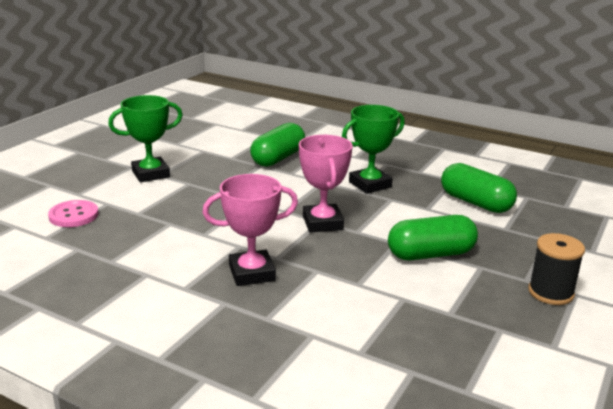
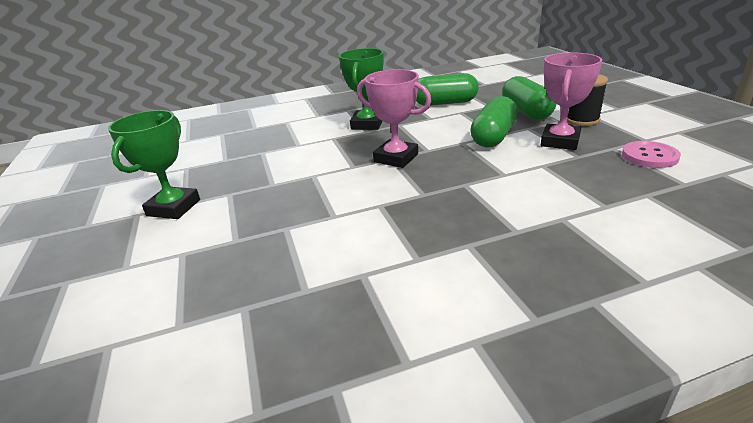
camera: 45 degrees left, 5 degrees up
(74, 215) = (167, 286): pink button -> pink button (649, 156)
(252, 273) = (434, 214): pink trophy -> pink trophy (560, 141)
(278, 158) = (265, 142): green capsule -> green capsule (526, 112)

